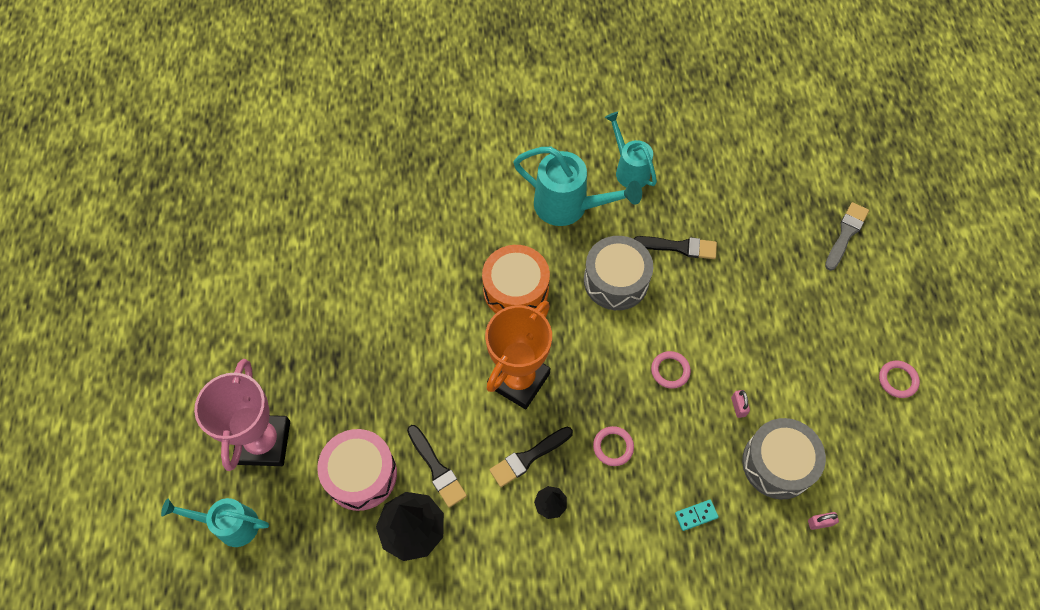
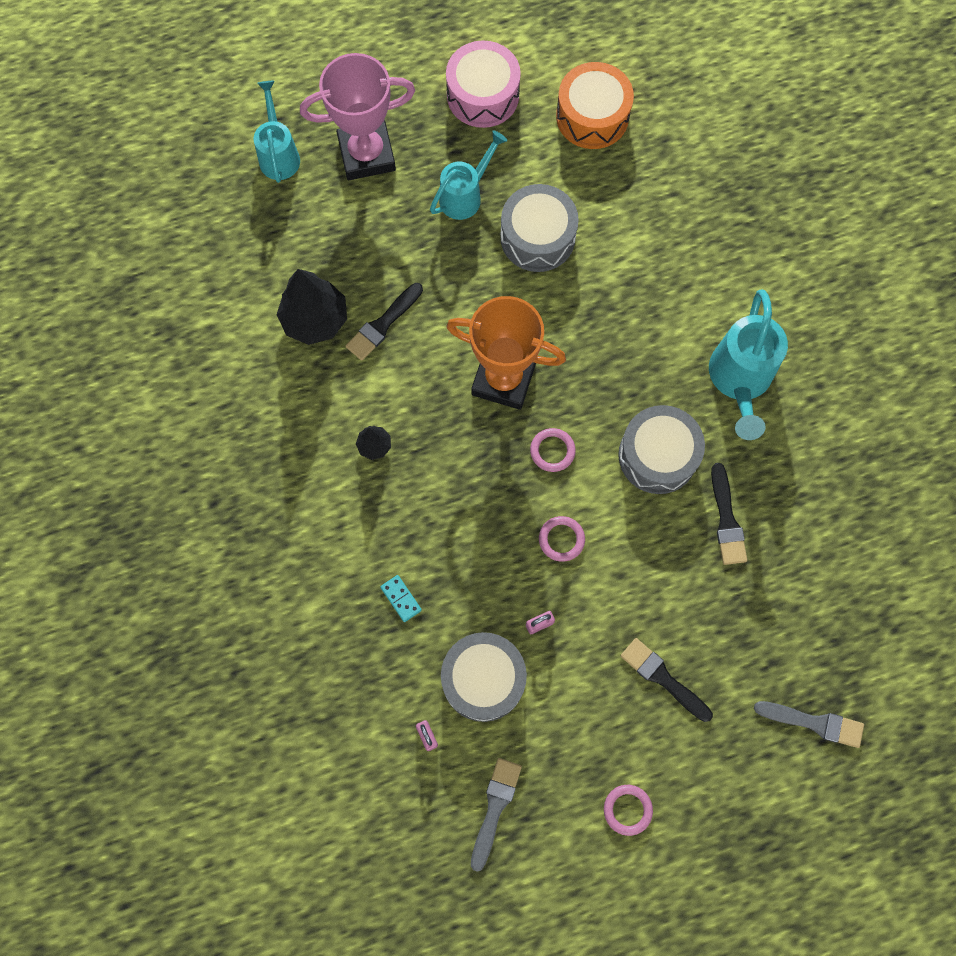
camera: 75 degrees right, 10 degrees up
(361, 474) = (358, 254): pink drum -> pink drum (483, 95)
(398, 319) = (537, 237): none -> grey drum
(516, 289) = (611, 348): orange drum -> orange drum (592, 116)
(528, 457) = (419, 411): black brush -> black brush (663, 678)
(613, 447) = (454, 495): pink ring -> pink ring (552, 451)
(629, 169) = (817, 438): turquoise watering can -> turquoise watering can (465, 195)
(886, 482) = (495, 808): none -> grey brush

